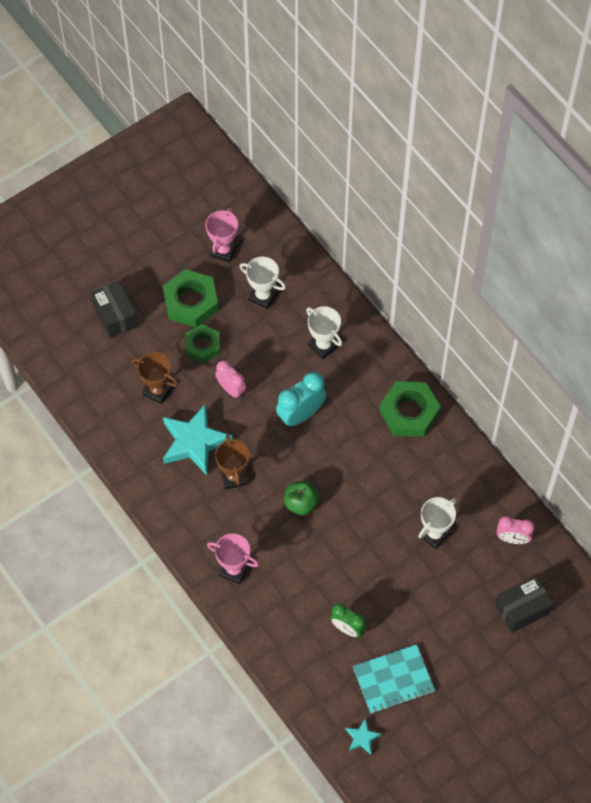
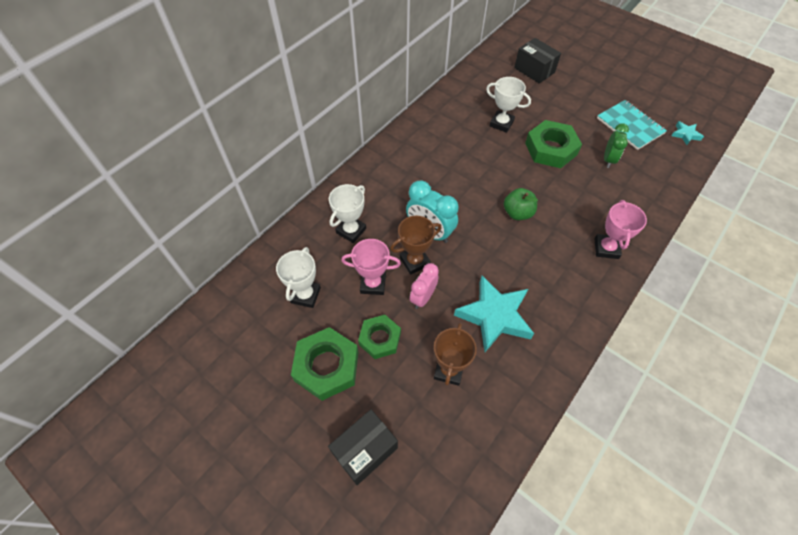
camera: 105 degrees left, 5 degrees down
(223, 251) = (253, 349): pink trophy -> pink trophy (373, 284)
(234, 477) = (516, 271): brown trophy -> brown trophy (414, 261)
(409, 412) = (400, 157): green nut -> green nut (551, 149)
(512, 539) = (483, 82): pink clock -> none

